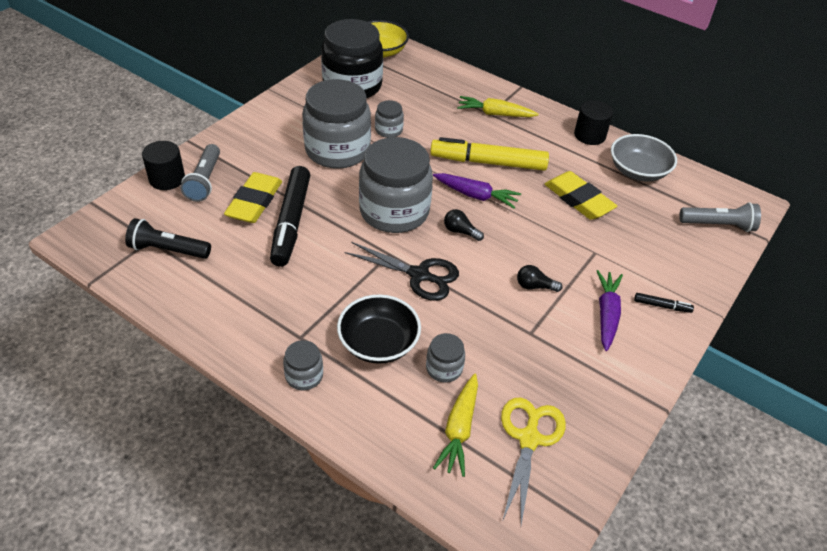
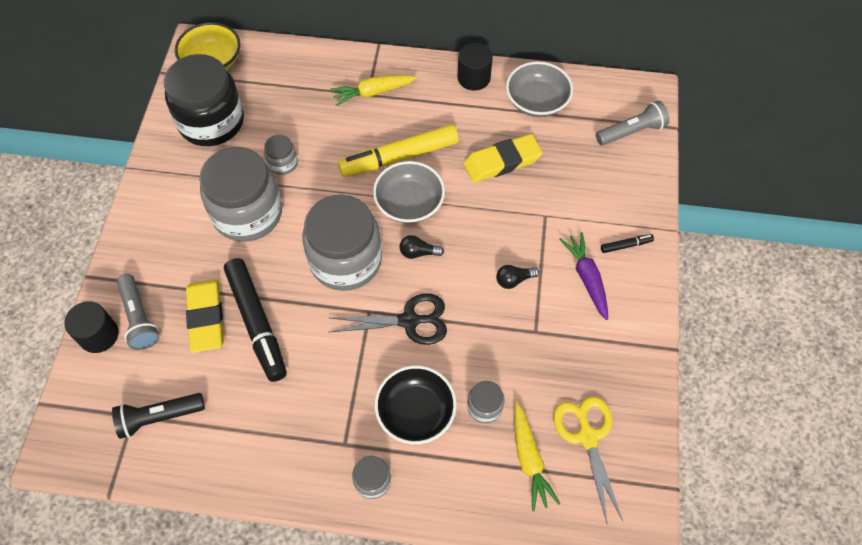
camera: 25 degrees left, 15 degrees up
(475, 195) = (409, 203): purple carrot -> grey bowl
(578, 199) = (502, 162): yellow eraser -> yellow eraser turned 45 degrees counterclockwise

